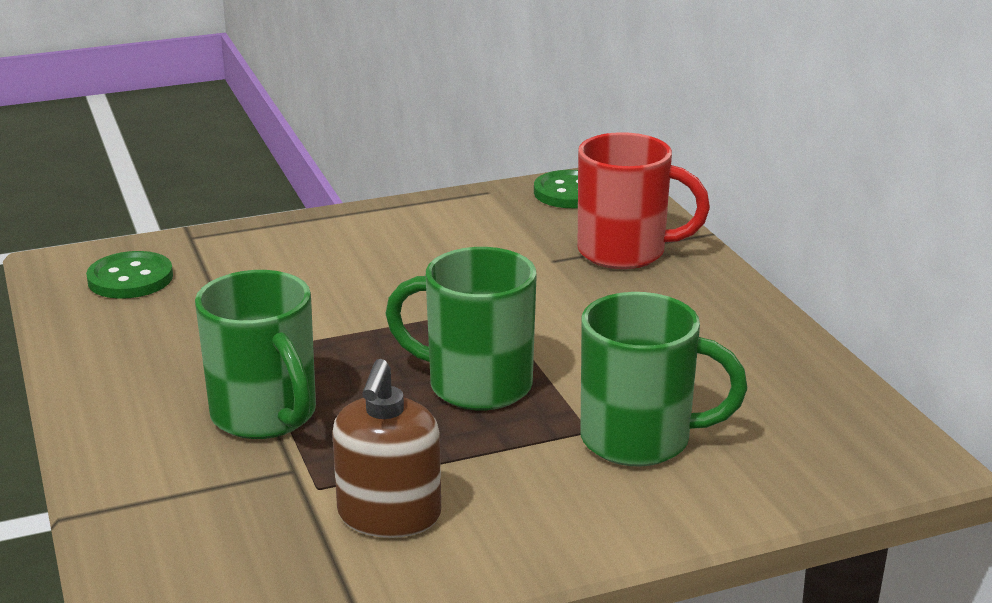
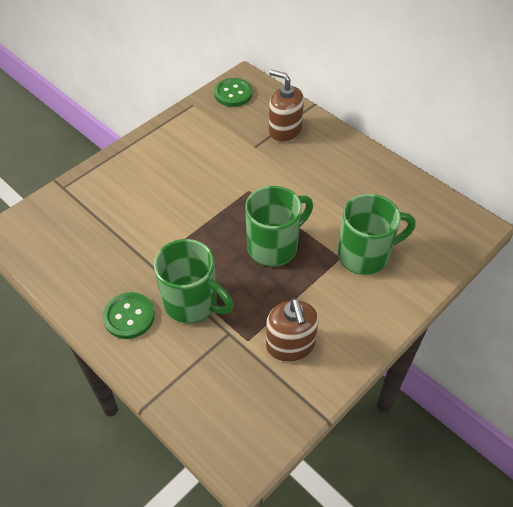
camera: 25 degrees left, 25 degrees up
(130, 278) = (54, 230): green button -> green button (129, 316)
(475, 385) = (274, 246): green mug -> green mug turned 150 degrees clockwise
(625, 252) = (285, 130): red mug -> brown soap dispenser

